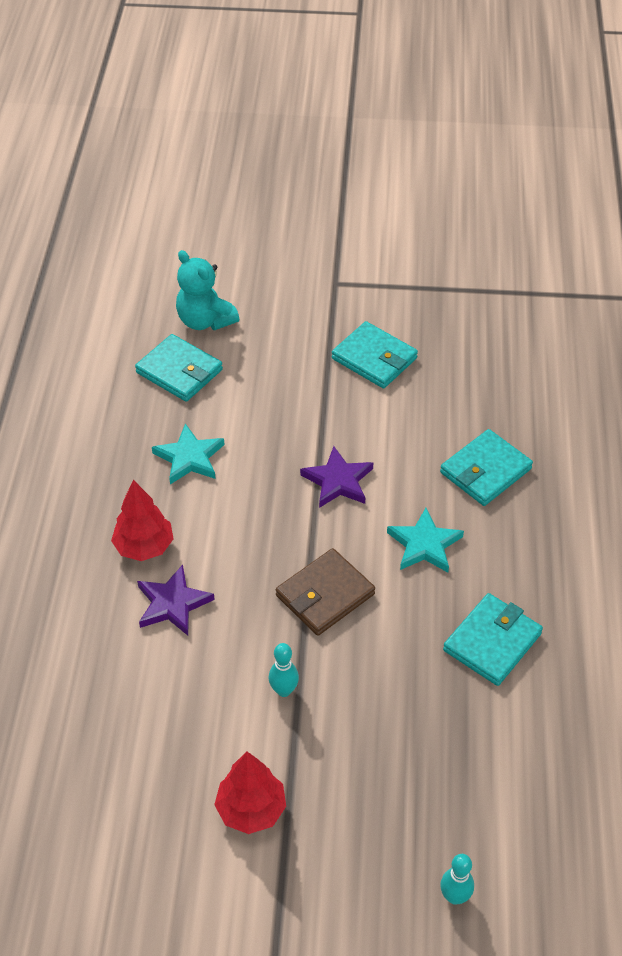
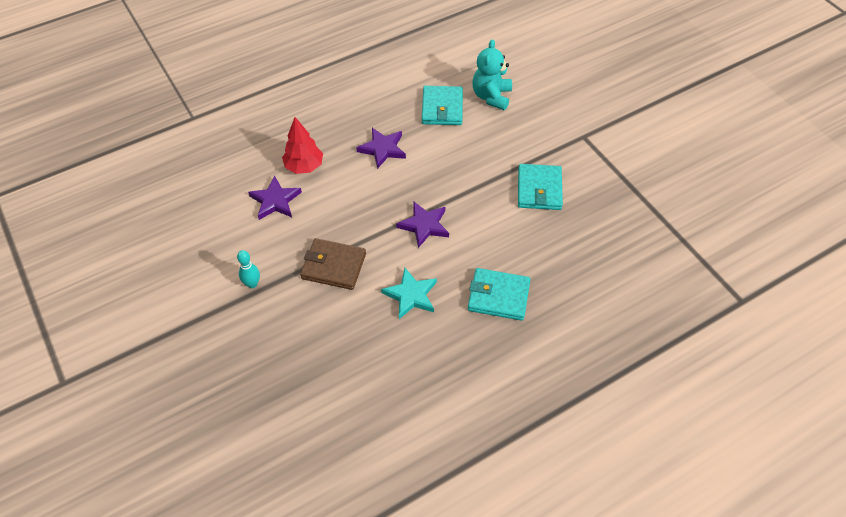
camera: 55 degrees right, 5 degrees up
(189, 458) = (382, 149): turquoise star -> purple star
(251, 809) = (164, 313): red tree -> none
(454, 896) = (164, 446): turquoise bowling pin -> none
(492, 642) = (362, 371): turquoise wallet -> none

